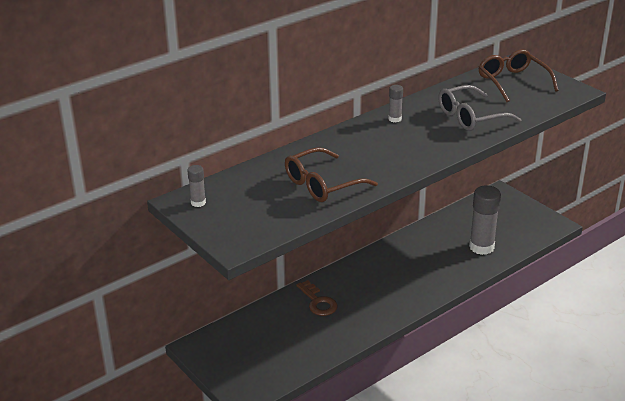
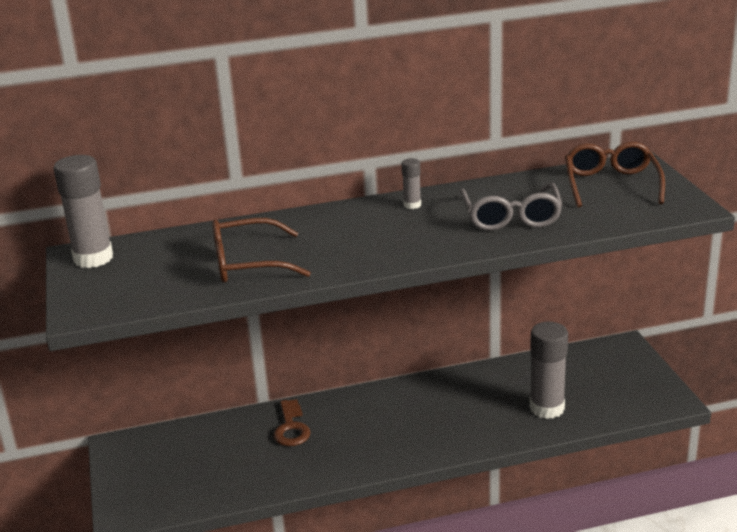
camera: 25 degrees right, 5 degrees down
(198, 202) = (93, 258): grey glue stick -> grey glue stick, size x2.08
(470, 117) = (511, 217): grey glasses -> grey glasses turned 90 degrees counterclockwise

